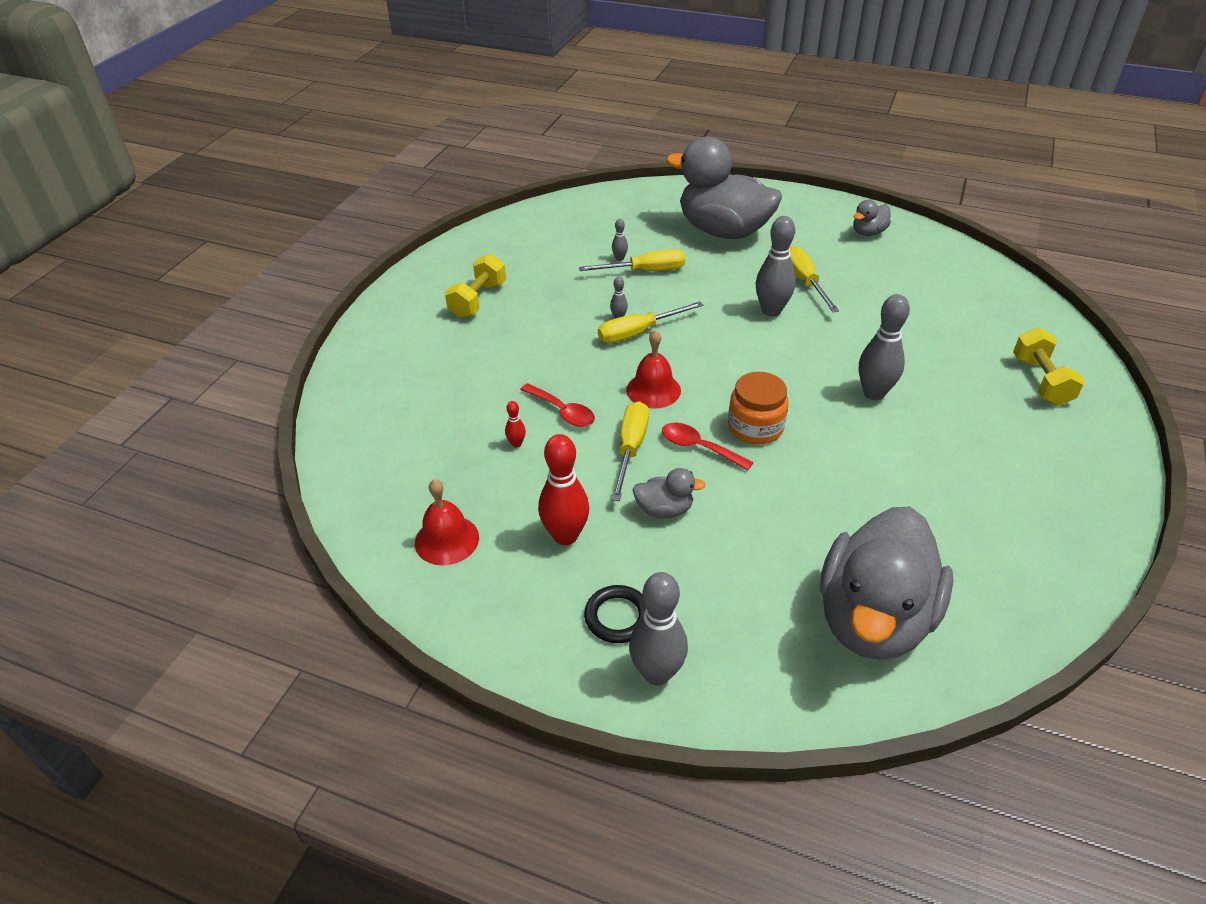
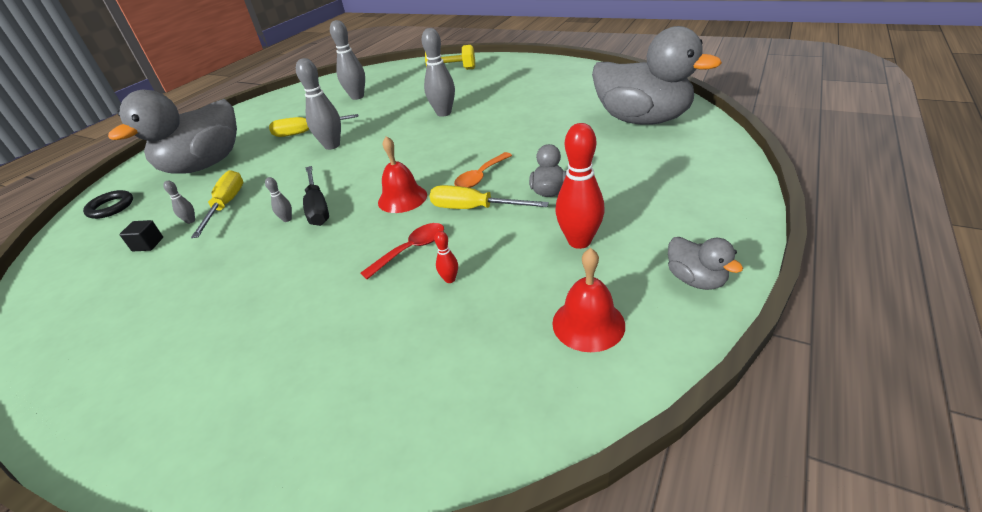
camera: 80 degrees left, 5 degrees down
(478, 300) = (172, 330): yellow dumbbell -> none
(585, 247) = (148, 244): none -> black cube
(618, 617) = (666, 211): black ring -> black ring (111, 207)
(638, 332) = (317, 207): yellow screwdriver -> black screwdriver
(657, 673) = (714, 193): grey bowling pin -> grey bowling pin (357, 97)
(699, 447) = (481, 176): red spoon -> orange spoon
(755, 427) = (464, 153): orange jar -> none
(868, 233) = (268, 109): grey duck -> grey duck (695, 279)

